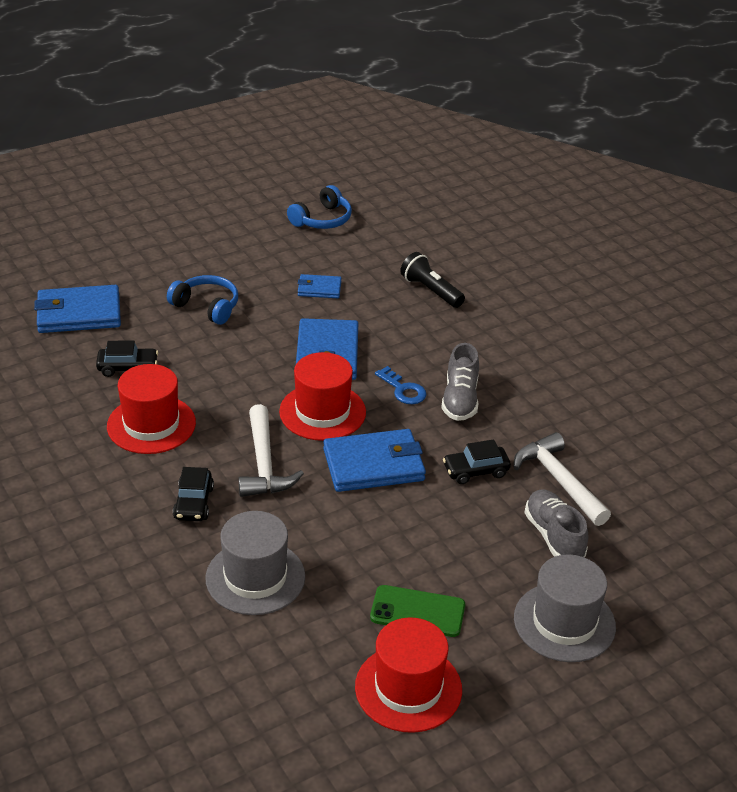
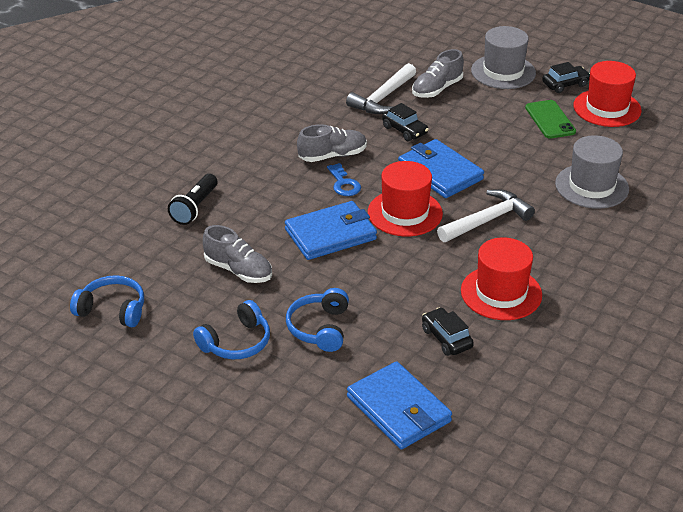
camera: 115 degrees left, 0 degrees up
(193, 503) = (558, 237): black car -> black car (565, 84)
(229, 263) = (236, 342): none -> blue headphones
(319, 289) = (238, 270): blue wallet -> grey shoe
(403, 390) = (344, 184): blue key -> blue key turned 135 degrees clockwise

